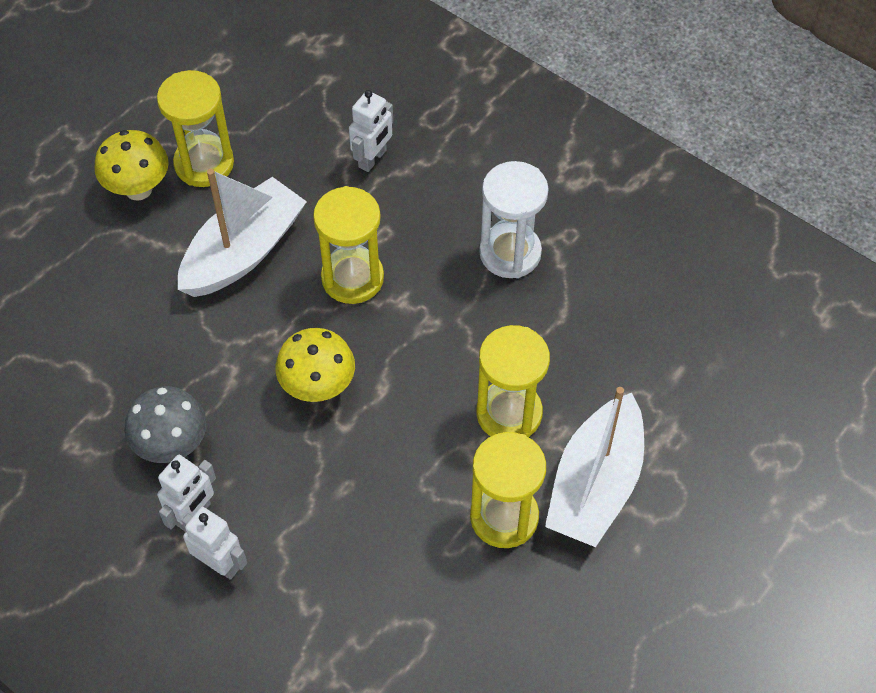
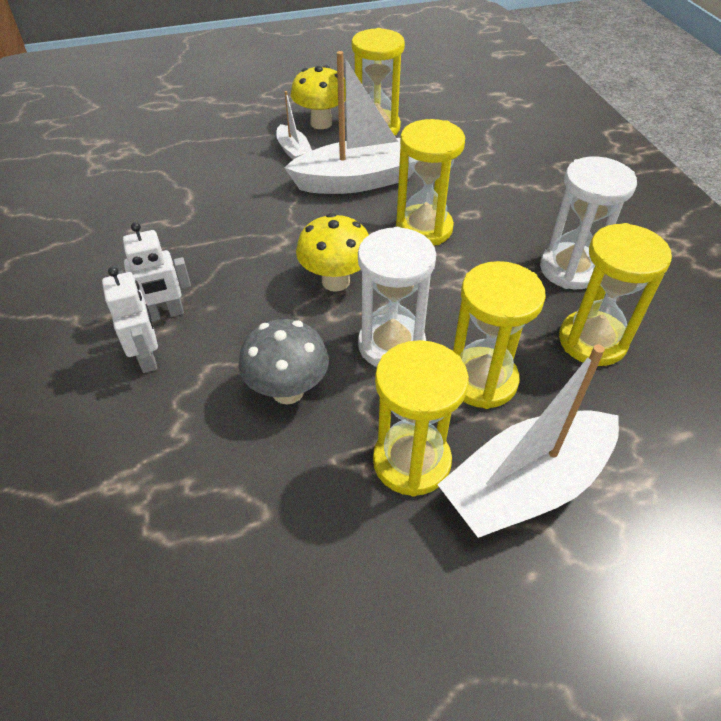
camera: 35 degrees right, 10 degrees down
(143, 247) = (293, 151): none -> white boat
(172, 445) = (196, 264): grey mushroom -> grey mushroom (288, 391)
(373, 159) = (499, 170): white robot -> none
(415, 424) = (391, 345): none -> white hourglass
(570, 322) = (592, 341): none -> yellow hourglass

